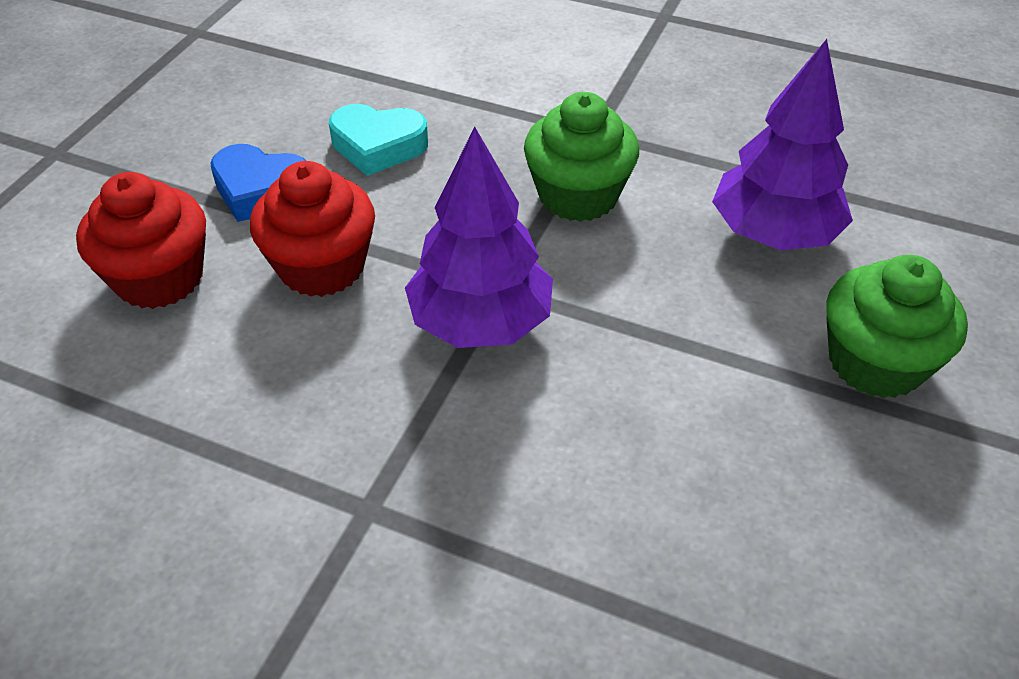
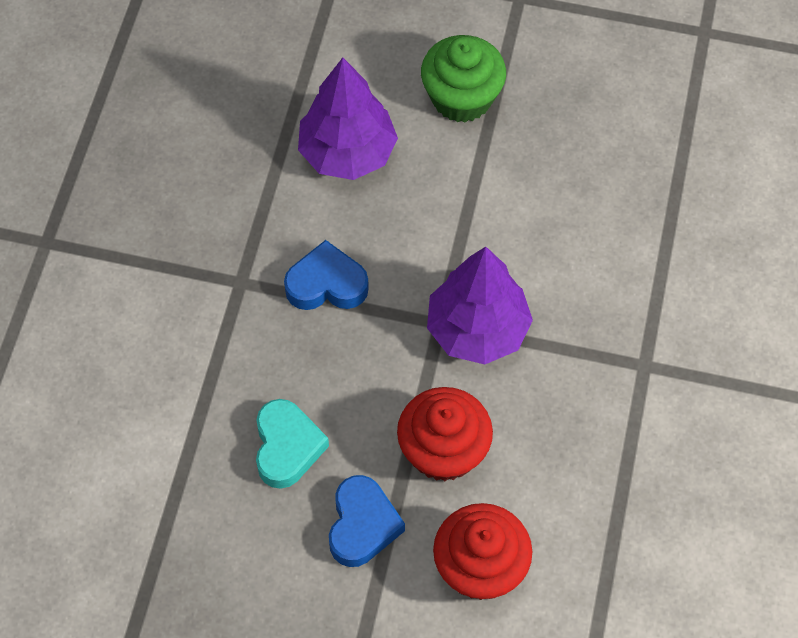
camera: 100 degrees left, 15 degrees up
(578, 195) = (326, 284): green cupcake -> blue heart

